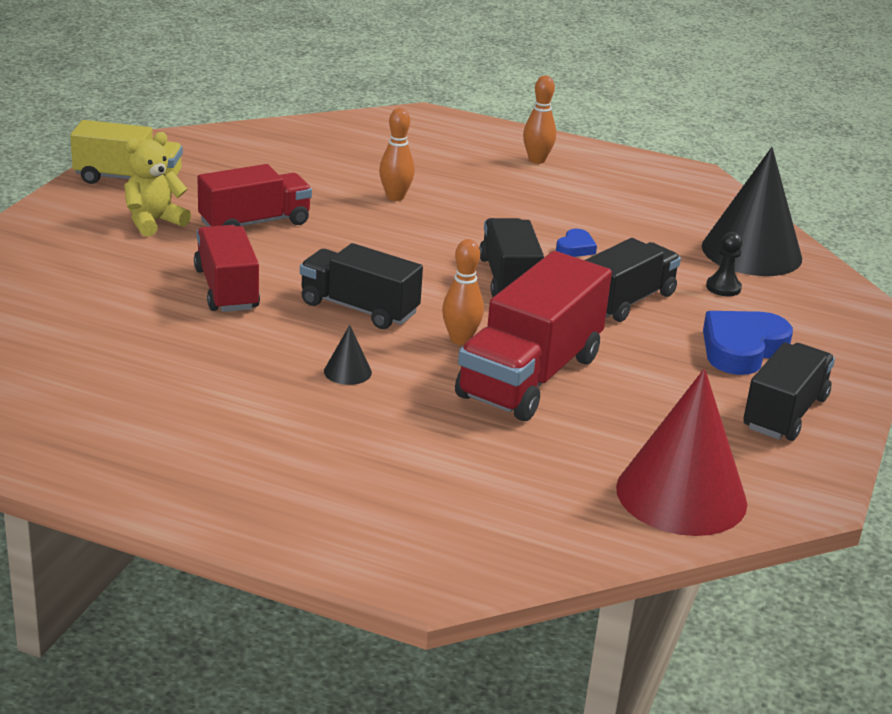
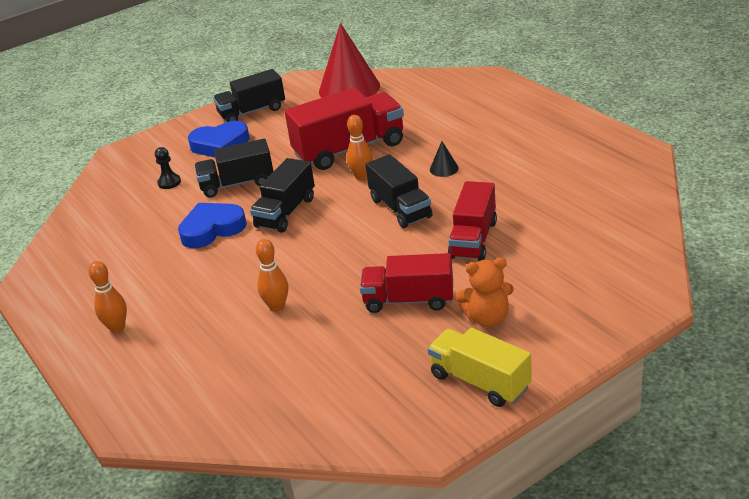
camera: 140 degrees left, 5 degrees up
(153, 222) = (487, 318): yellow teddy bear -> orange teddy bear
(575, 248) = (212, 229): blue heart -> blue heart, size x1.99
(751, 252) = (110, 204): black cone -> none

